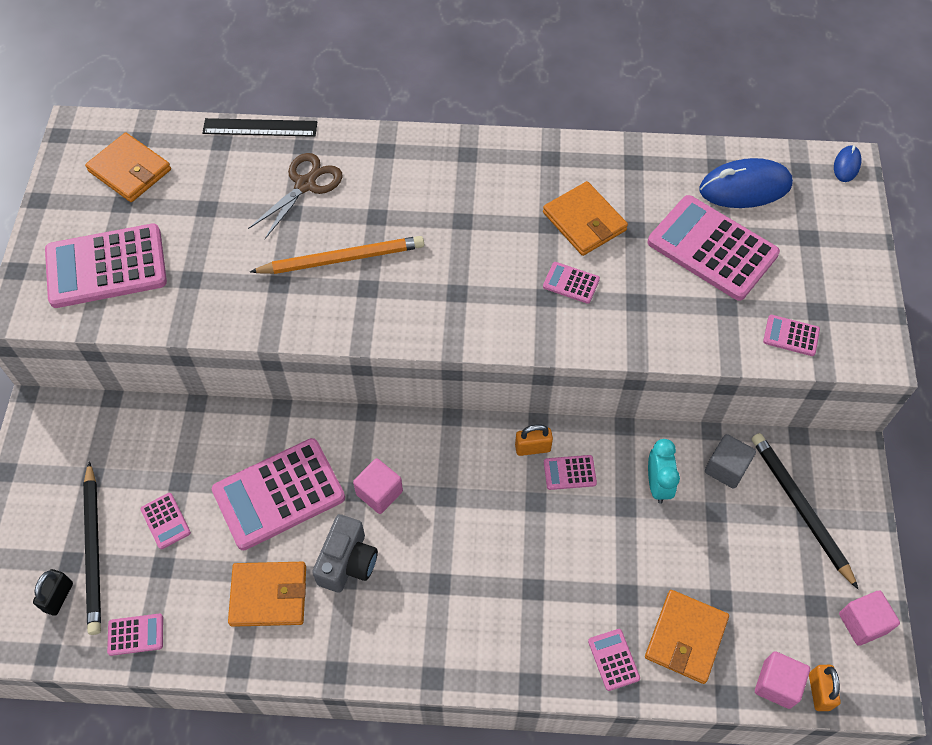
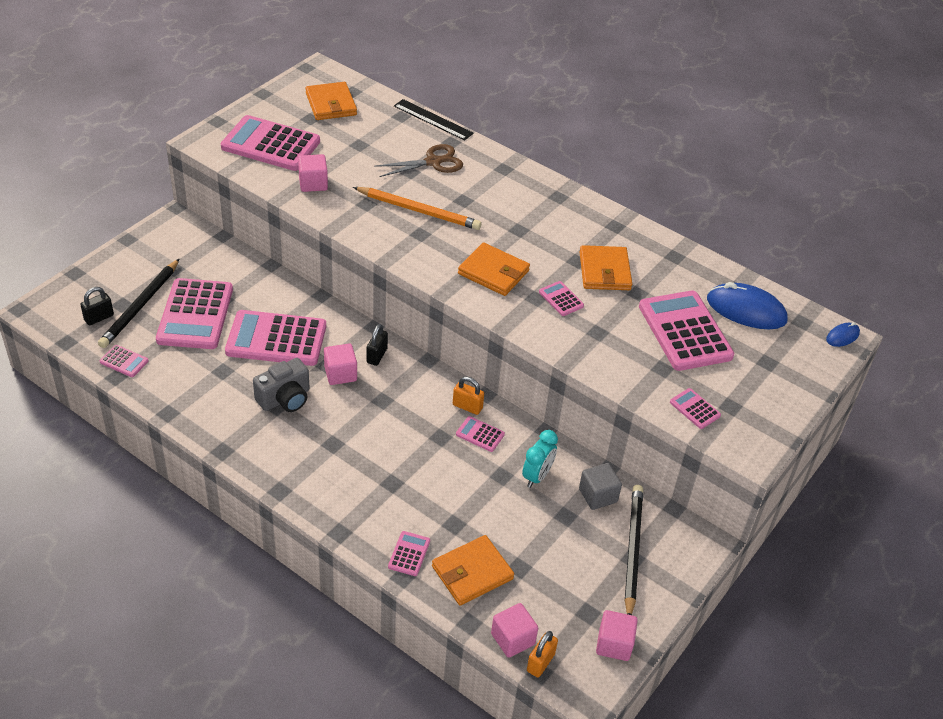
camera: 30 degrees right, 15 degrees down
(165, 521) = (195, 315): pink calculator -> pink calculator, size x2.29
(199, 292) = (313, 183): none -> pink cube
(269, 595) = (220, 387): orange wallet -> orange wallet (493, 272)
(398, 446) = (377, 356): none -> black padlock

